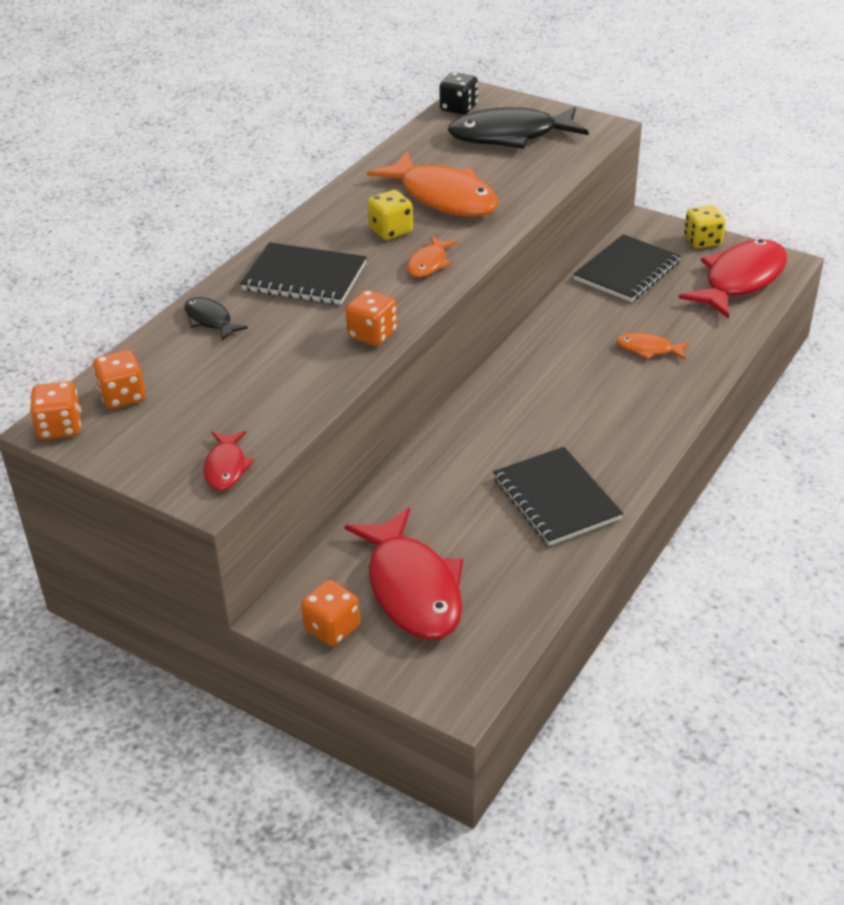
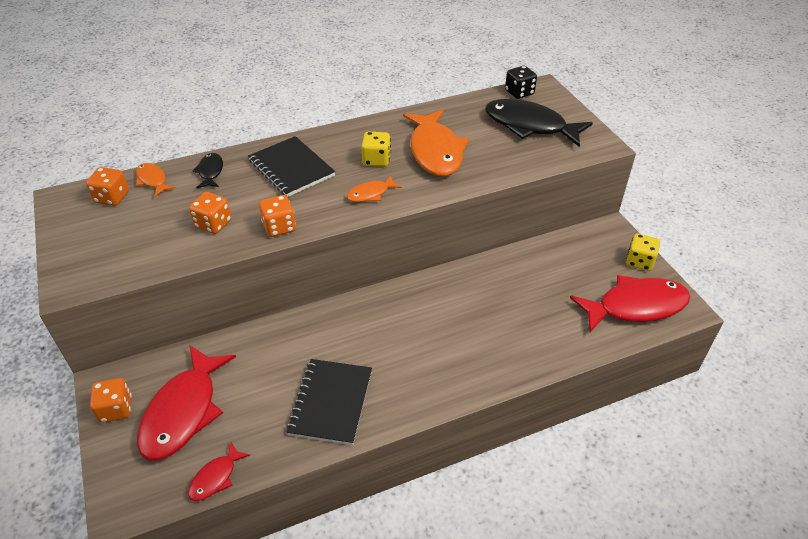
camera: 35 degrees right, 5 degrees up
(60, 427) = (63, 201): orange dice -> orange dice (213, 224)
(226, 467) = (99, 273): red fish -> red fish (215, 477)
(627, 271) = (560, 258): black notebook -> none
(648, 349) = (511, 325): orange fish -> orange fish (152, 180)

